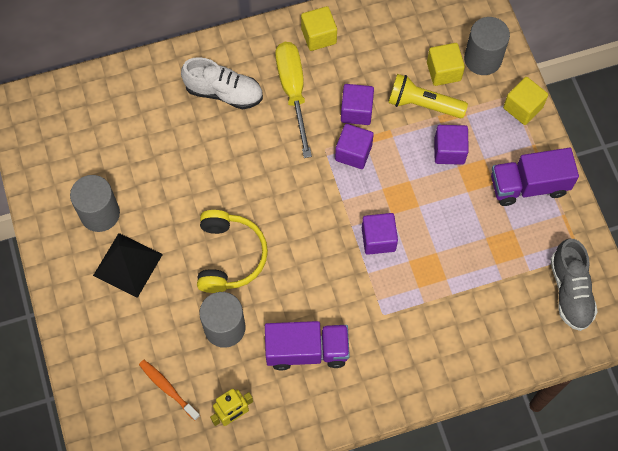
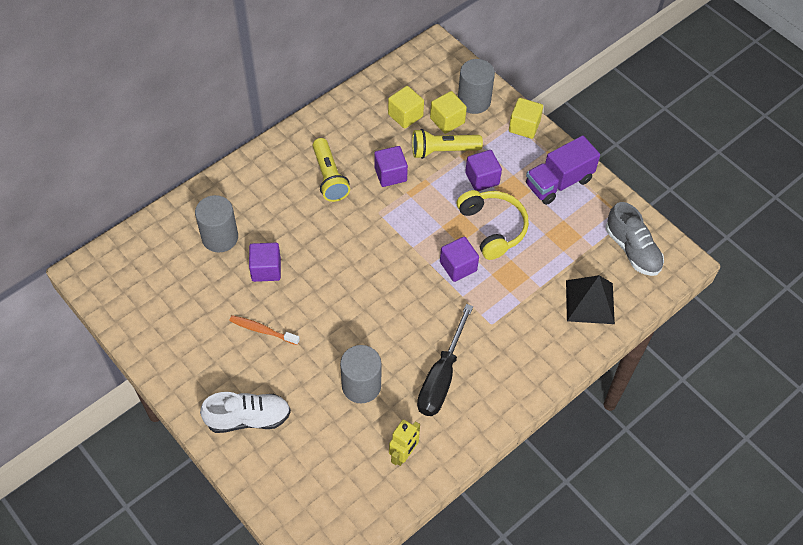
camera: 25 degrees left, 10 degrees down
(100, 213) = (204, 333): grey cylinder -> grey cylinder (220, 237)
(128, 264) = (250, 366): black pyramid -> black pyramid (590, 302)
(167, 388) = (335, 456): orange toothbrush -> orange toothbrush (262, 330)
(224, 92) = (270, 198): white shoe -> white shoe (248, 418)
(229, 256) = (337, 326): yellow headphones -> yellow headphones (493, 228)
(293, 92) = (329, 177): yellow screwdriver -> yellow flashlight
(307, 350) = (441, 377): purple truck -> black screwdriver
(318, 36) = (330, 127): yellow cube -> yellow cube (405, 115)
(353, 153) = (404, 207): purple cube -> purple cube (266, 269)

